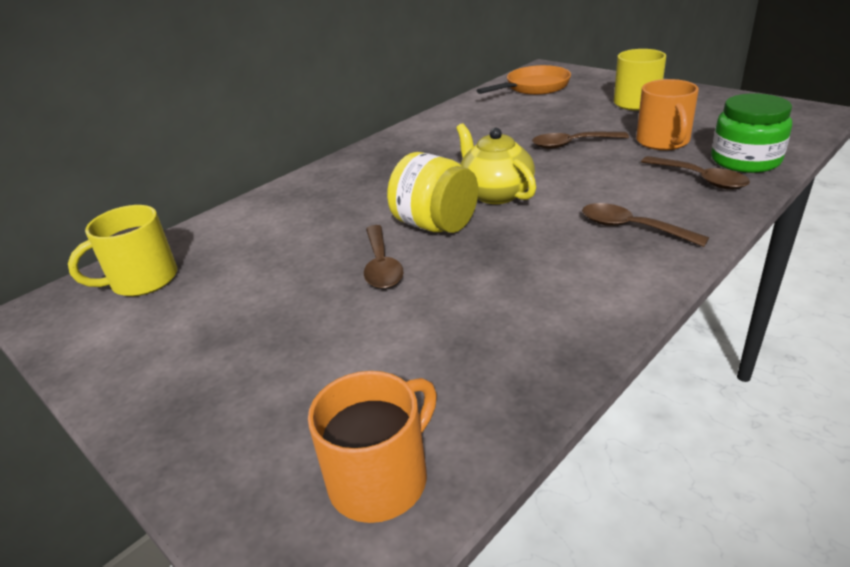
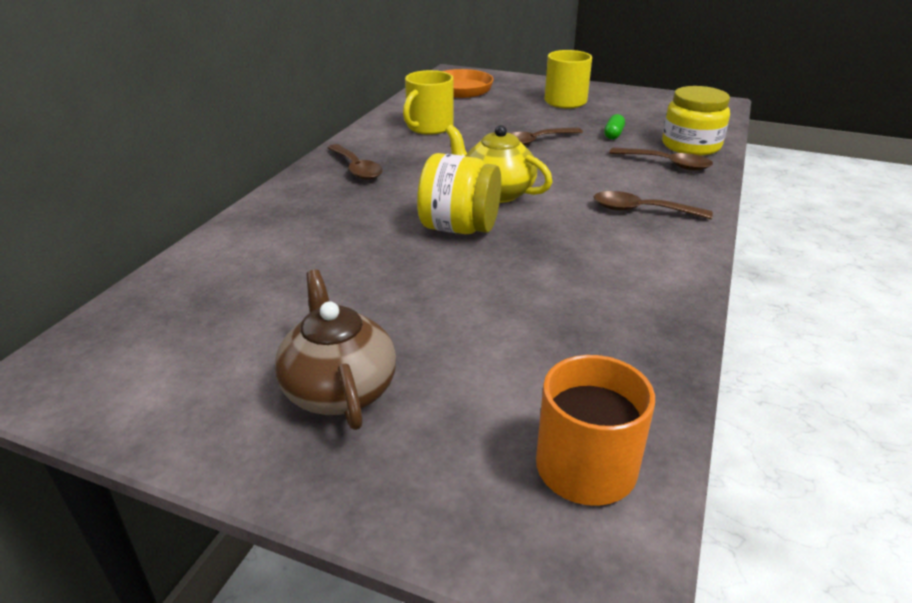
camera: 25 degrees left, 0 degrees up
(142, 280) = (154, 328): yellow mug -> yellow mug (429, 127)
(231, 358) = (339, 389): none -> brown teapot
(381, 266) = (434, 273): brown spoon -> brown spoon (356, 169)
(663, 142) = (613, 134): orange mug -> green capsule
(745, 160) = (691, 146): green jar -> yellow jar

